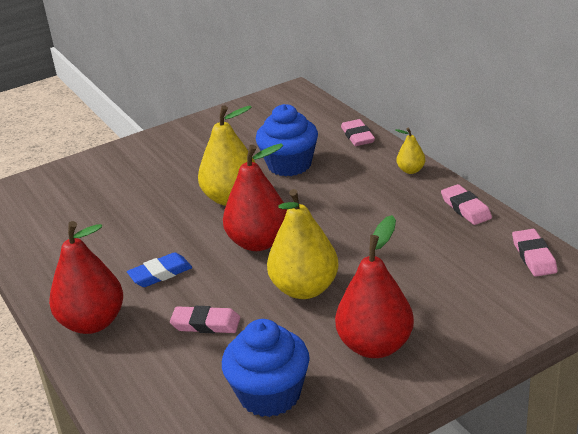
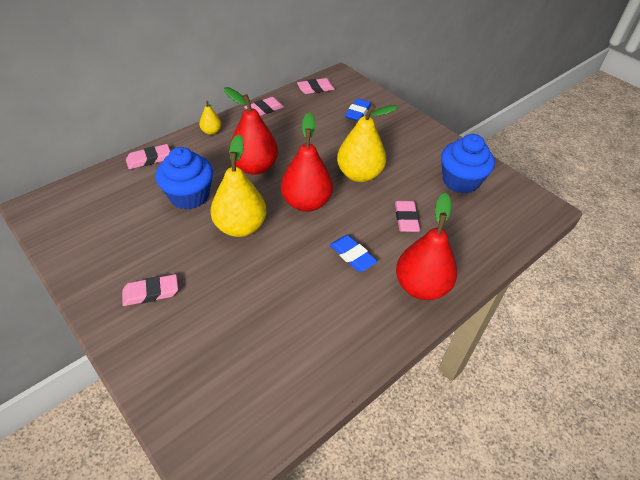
camera: 105 degrees left, 15 degrees up
(164, 157) = (151, 292): none -> pink eraser
(375, 346) = (407, 143): red pear -> red pear (254, 167)
(464, 298) = (358, 112): none -> blue eraser

